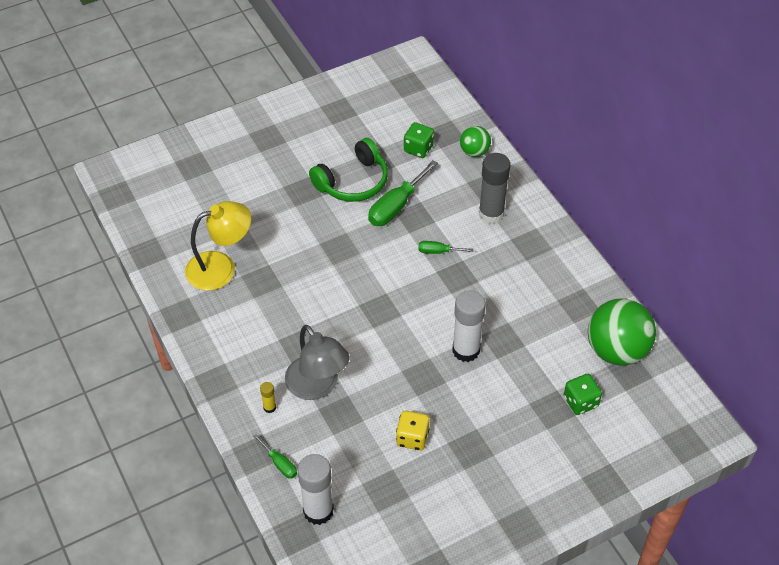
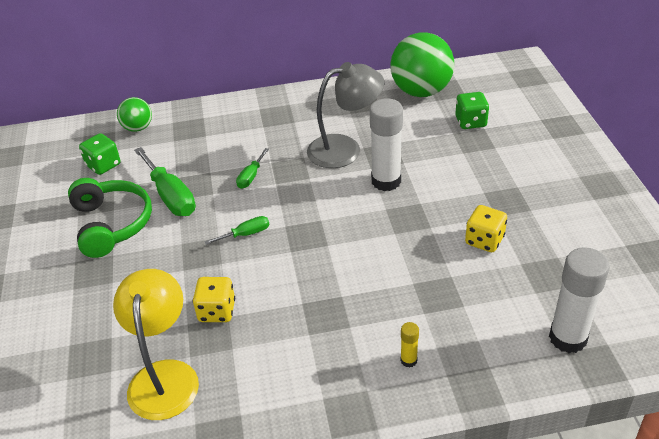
camera: 70 degrees left, 10 degrees down
(280, 464) = (495, 364): green screwdriver -> green screwdriver (246, 234)
(284, 277) = (217, 311): none -> yellow dice
(317, 386) = (392, 308): grey lamp -> grey lamp (345, 149)
(491, 214) = (224, 132): grey glue stick -> none

